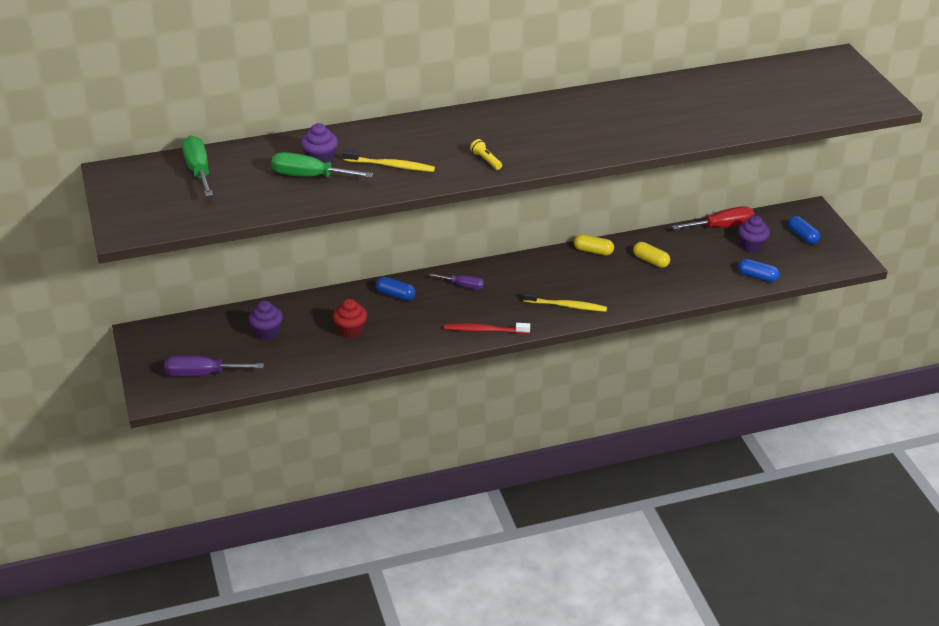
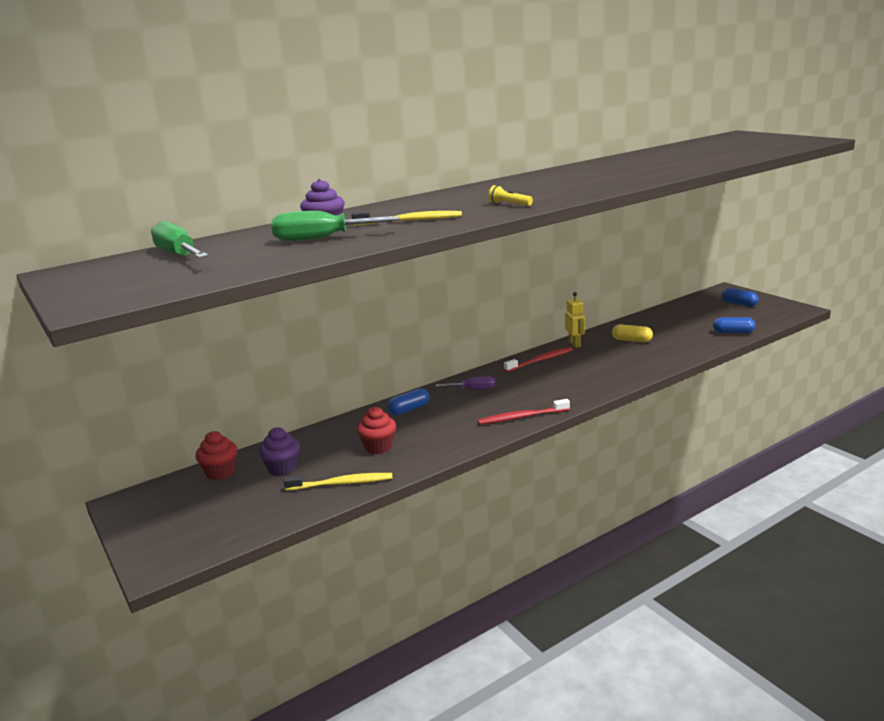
camera: 15 degrees left, 15 degrees down
(202, 374) = (217, 525): purple screwdriver -> none
(218, 323) = (220, 472): none -> red cupcake
(395, 295) = (409, 409): blue capsule -> blue capsule turned 45 degrees counterclockwise
(546, 265) = (541, 360): none -> red toothbrush
(567, 306) = (586, 383): yellow toothbrush -> yellow toothbrush (342, 483)
(593, 251) = (575, 344): yellow capsule -> yellow robot
(722, 227) = (668, 310): red screwdriver -> none
(751, 246) = (705, 316): purple cupcake -> none

